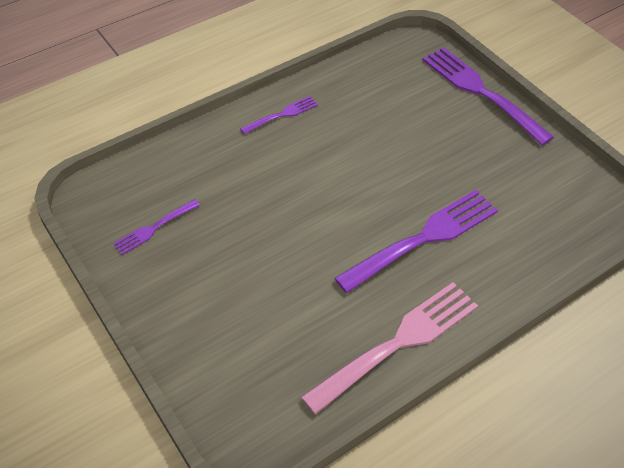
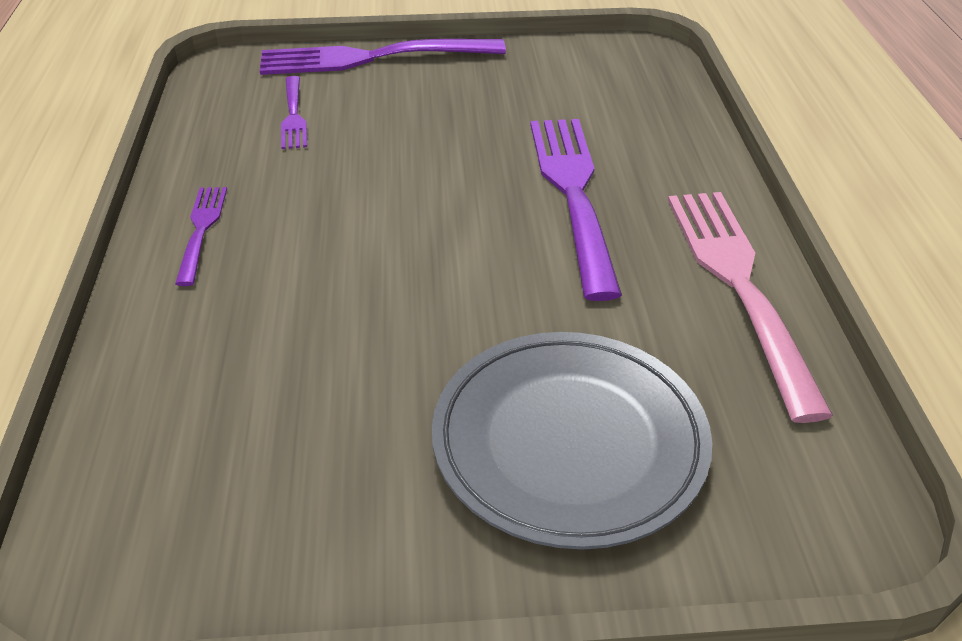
camera: 60 degrees left, 10 degrees down
(155, 227) = (283, 484): purple fork -> purple fork (293, 115)
(234, 313) = (569, 443): none -> grey plate

